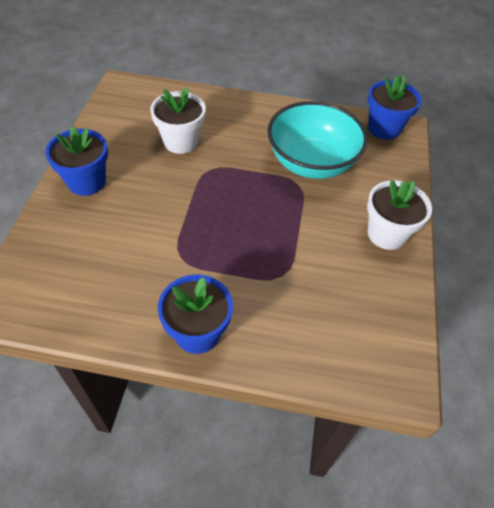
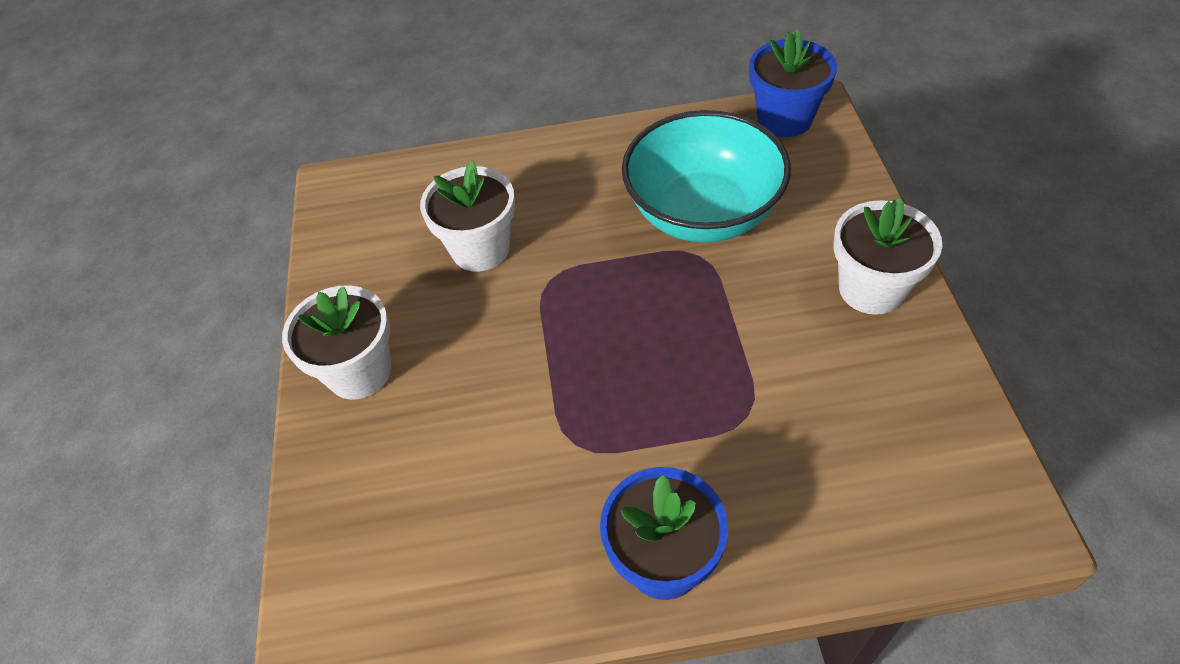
camera: 10 degrees left, 0 degrees up
(86, 182) = (359, 372): blue flower pot -> white flower pot

